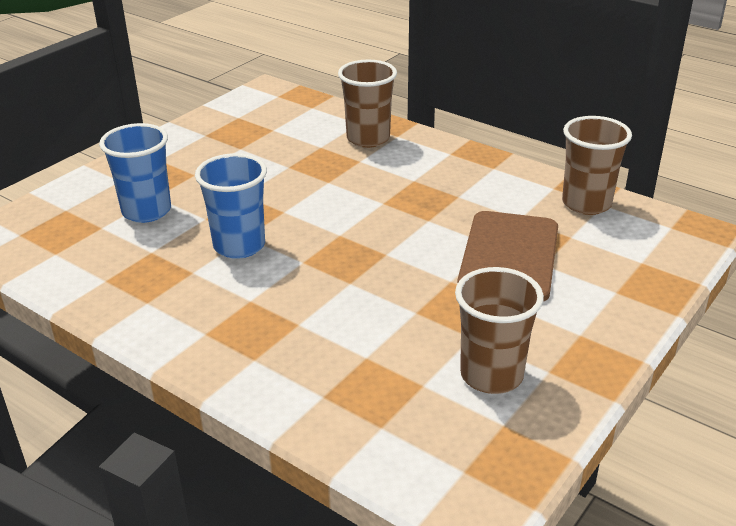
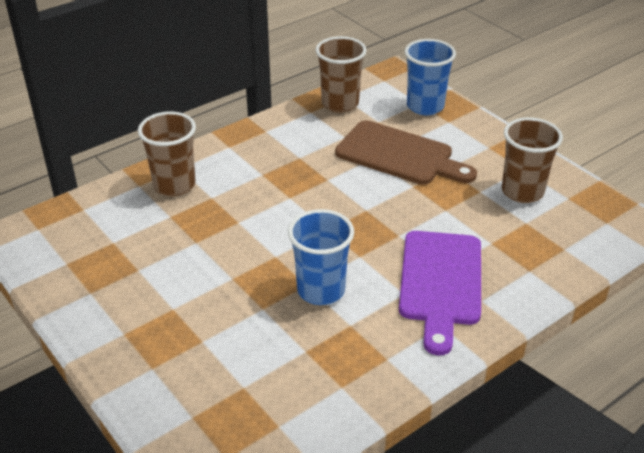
camera: 75 degrees left, 5 degrees up
(146, 211) = (229, 349): blue cup -> blue cup (425, 106)
(275, 323) = (440, 283): none -> purple cutting board

